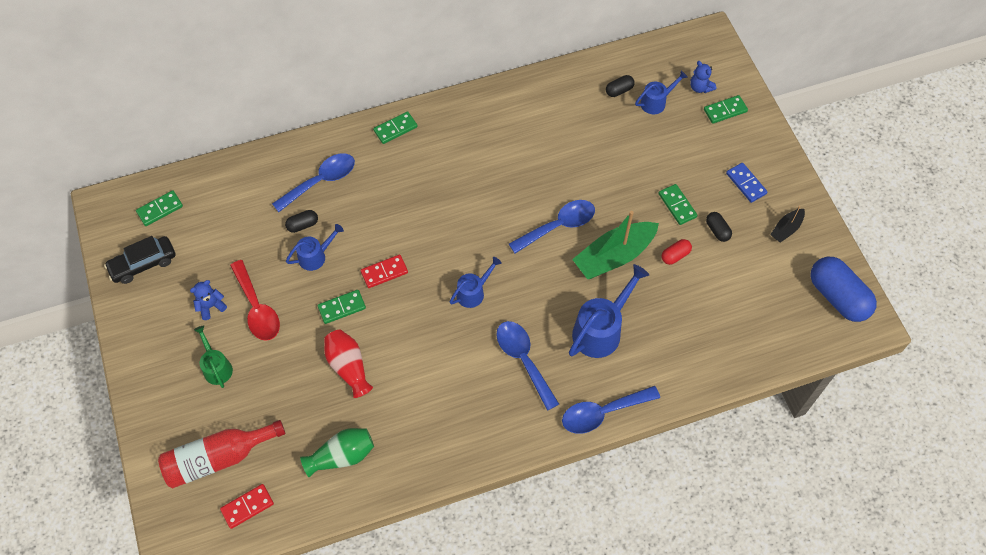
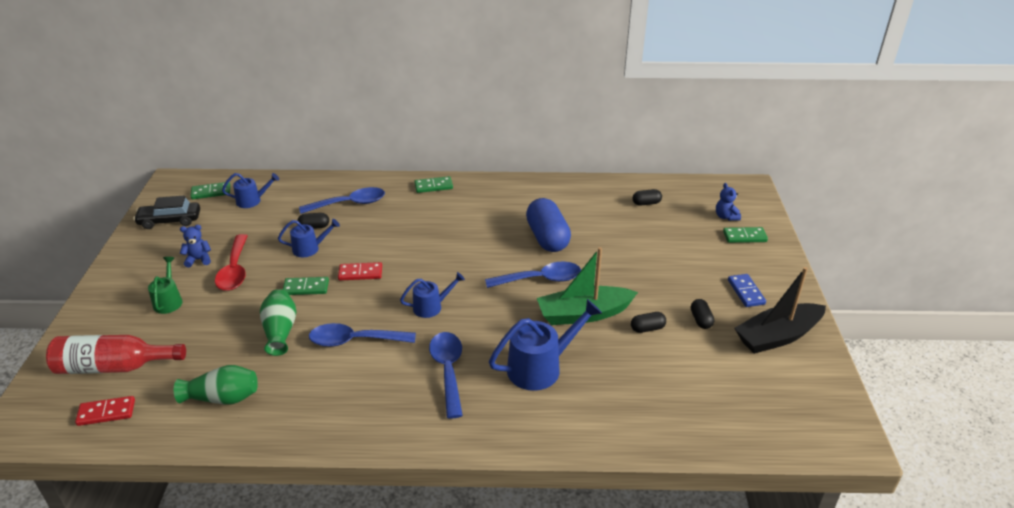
camera: 20 degrees right, 25 degrees down
(348, 367) = (280, 331): red vase -> green vase
(603, 412) = (505, 438): blue spoon -> blue spoon (355, 340)
(656, 102) = (678, 217): blue watering can -> blue watering can (252, 201)
(675, 255) = (647, 328): red capsule -> black capsule
(677, 205) = (666, 292): green domino -> none
(786, 229) = (777, 336): black boat -> black boat, size x2.00
(837, 297) = (819, 408): blue capsule -> blue capsule (547, 238)

